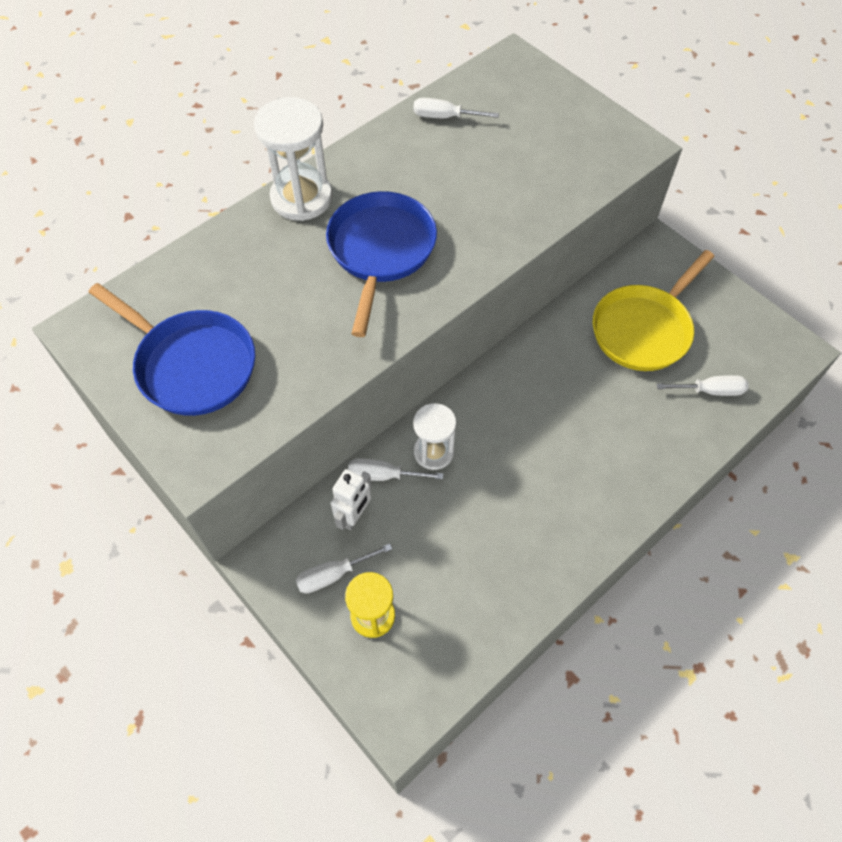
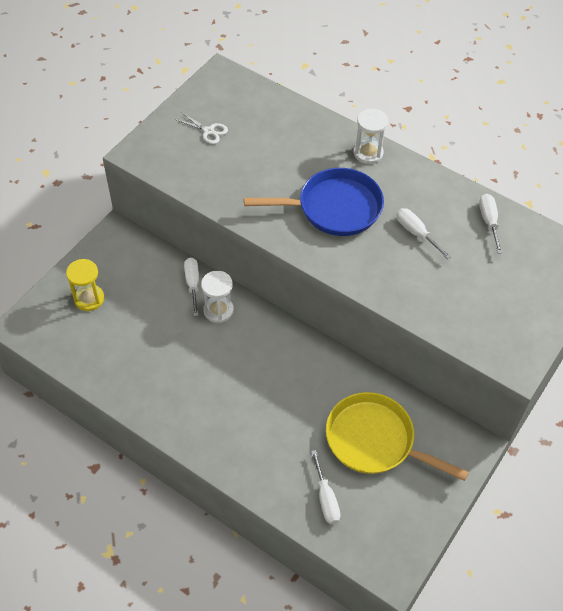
camera: 75 degrees right, 5 degrees down
(191, 364) = (209, 131): blue pan -> white scissors
(301, 198) = (368, 153): white hourglass -> white hourglass, size x0.64
(333, 574) = (114, 271): white screwdriver -> white screwdriver (416, 233)
(354, 516) = (158, 274): white robot -> none

